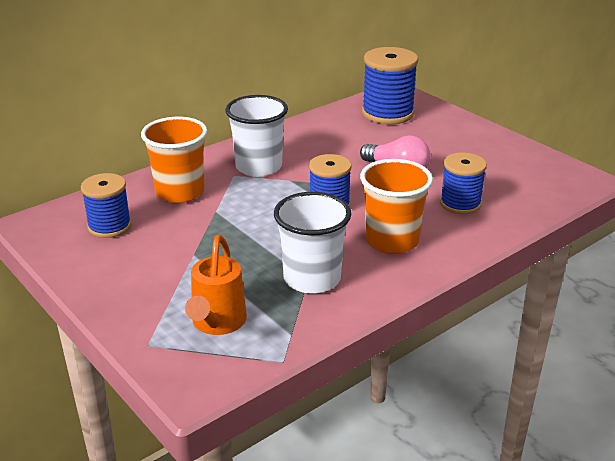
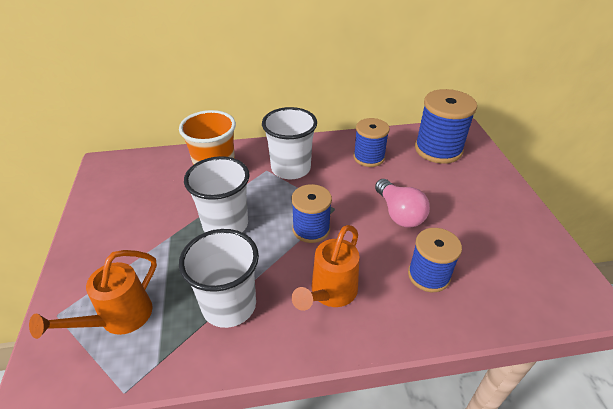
camera: 30 degrees right, 10 degrees up
(109, 226) = (144, 185): blue spool -> blue spool (369, 157)
(241, 228) = (225, 224): none -> white cup
(392, 241) = (330, 293): orange cup -> orange watering can

